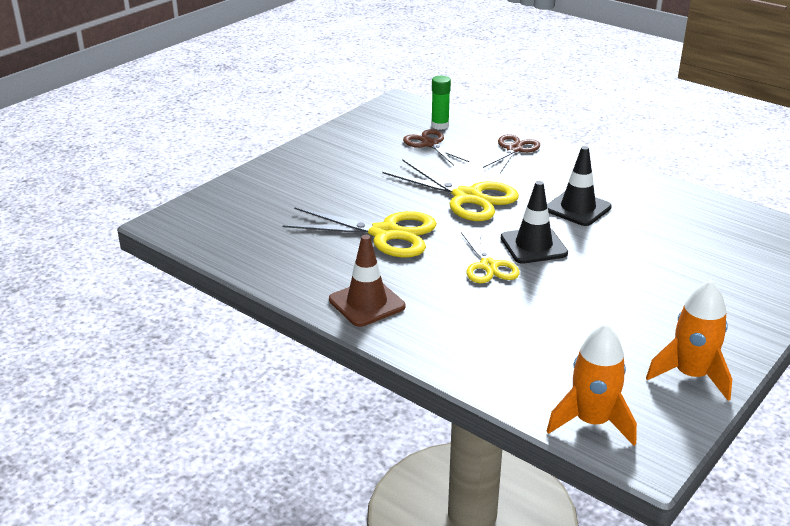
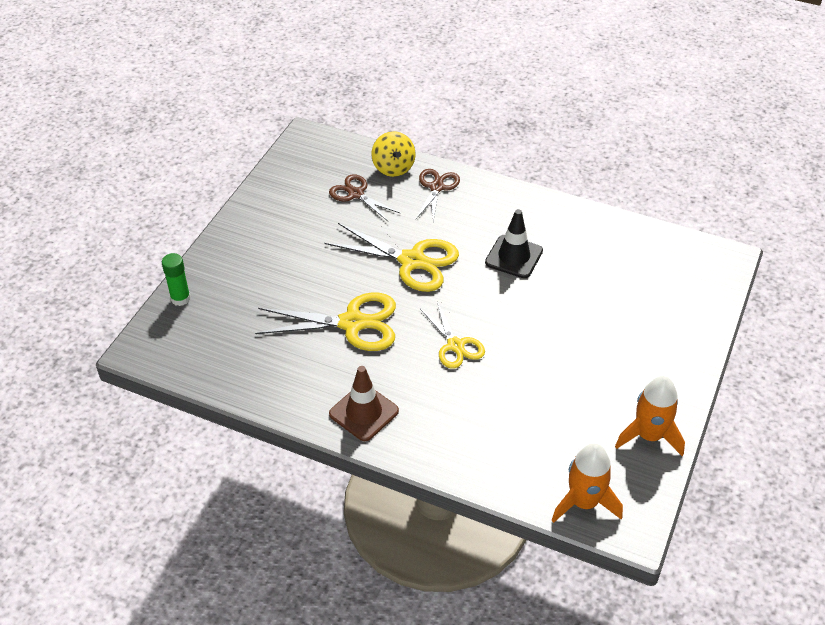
camera: 15 degrees left, 15 degrees up
(440, 125) = (357, 166): green glue stick -> green glue stick (180, 298)
(475, 131) = (393, 167): none -> yellow spinning top
(533, 246) = (487, 312): black traffic cone -> none

